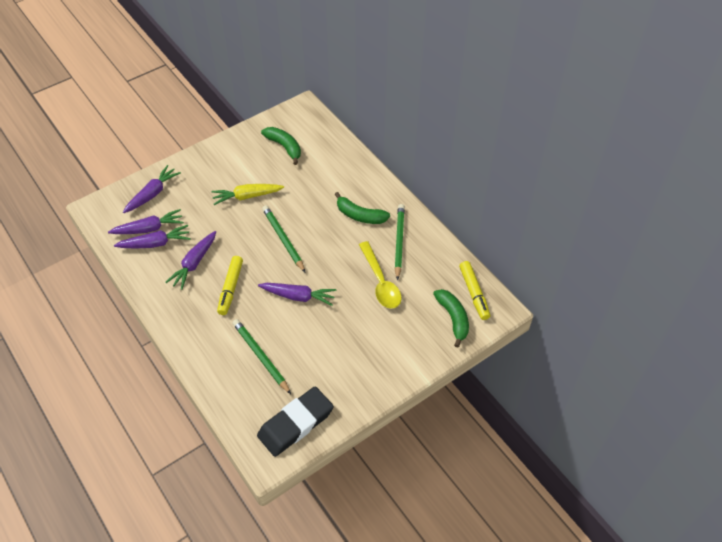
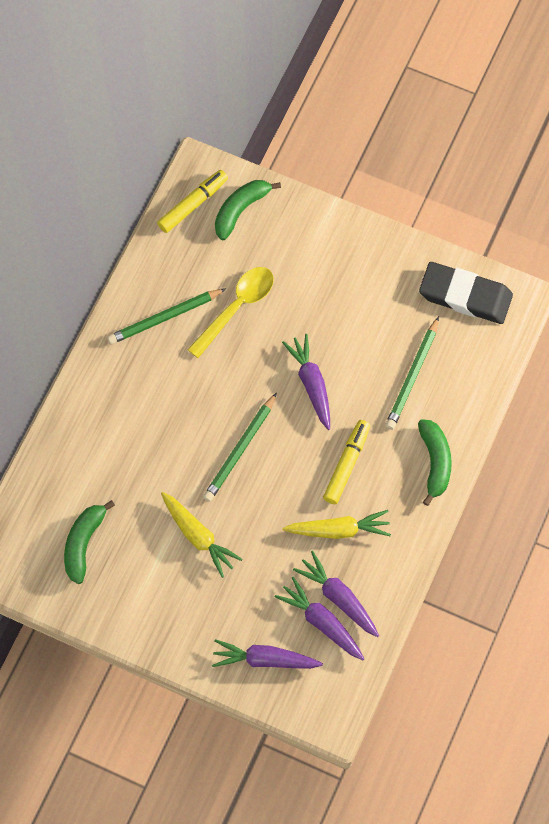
camera: 120 degrees left, 15 degrees up
(194, 263) = (338, 530): purple carrot -> yellow carrot
(231, 288) = (346, 465): yellow marker -> yellow marker turned 45 degrees counterclockwise
(360, 215) = (149, 383): green banana -> green banana (435, 462)

